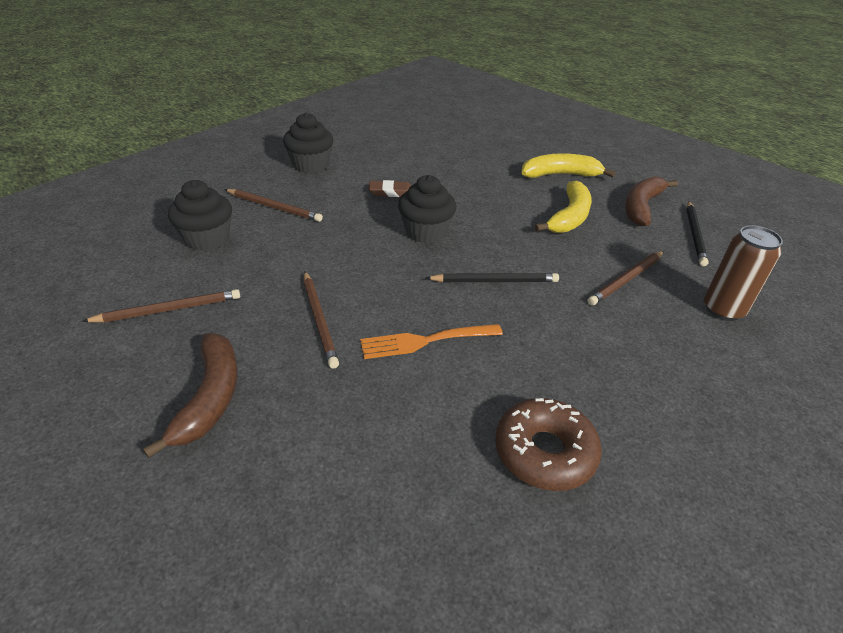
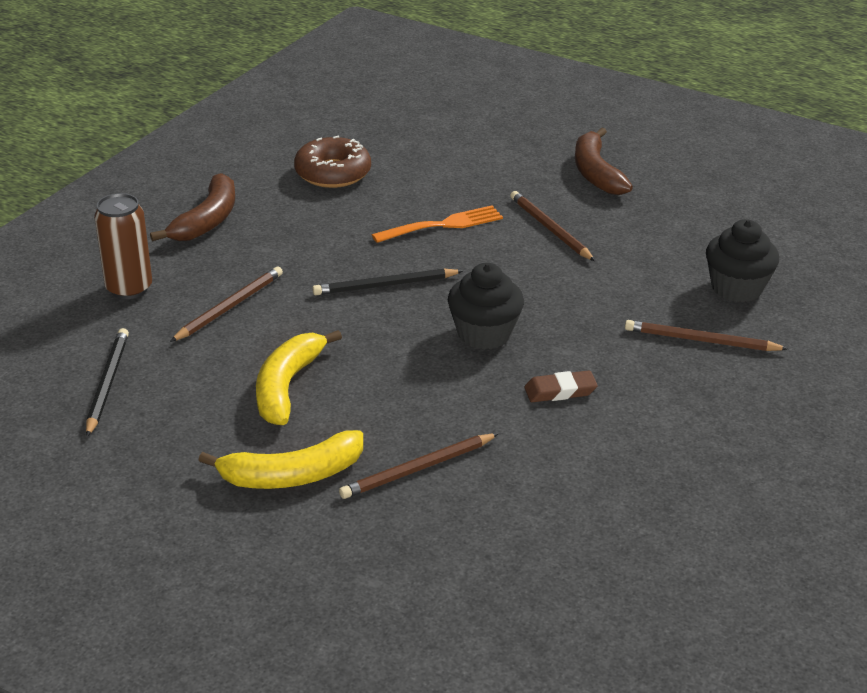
camera: 170 degrees right, 5 degrees down
(168, 309) = (694, 220): brown pencil -> brown pencil (418, 469)
(310, 165) = (717, 426): black cupcake -> none
(641, 207) = (168, 423): brown banana -> brown banana (207, 220)

